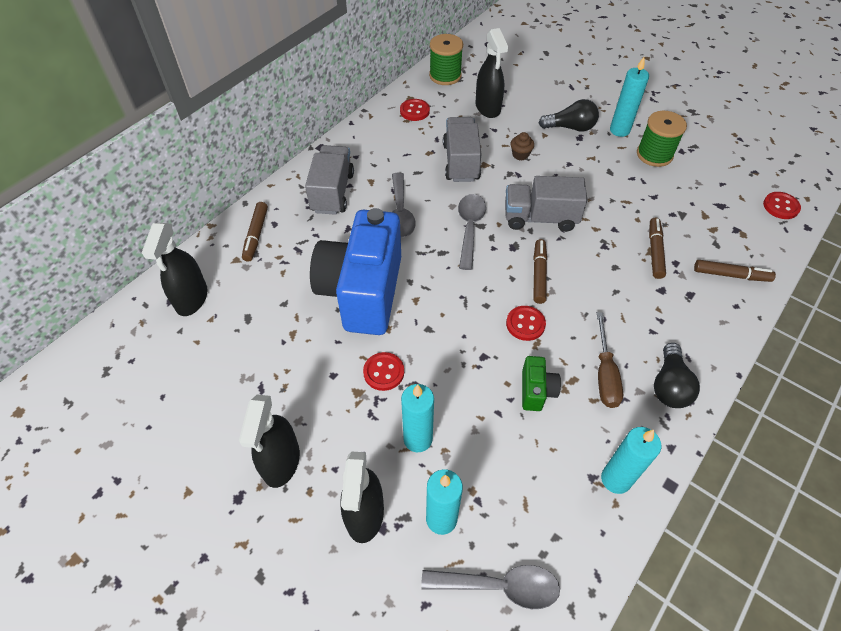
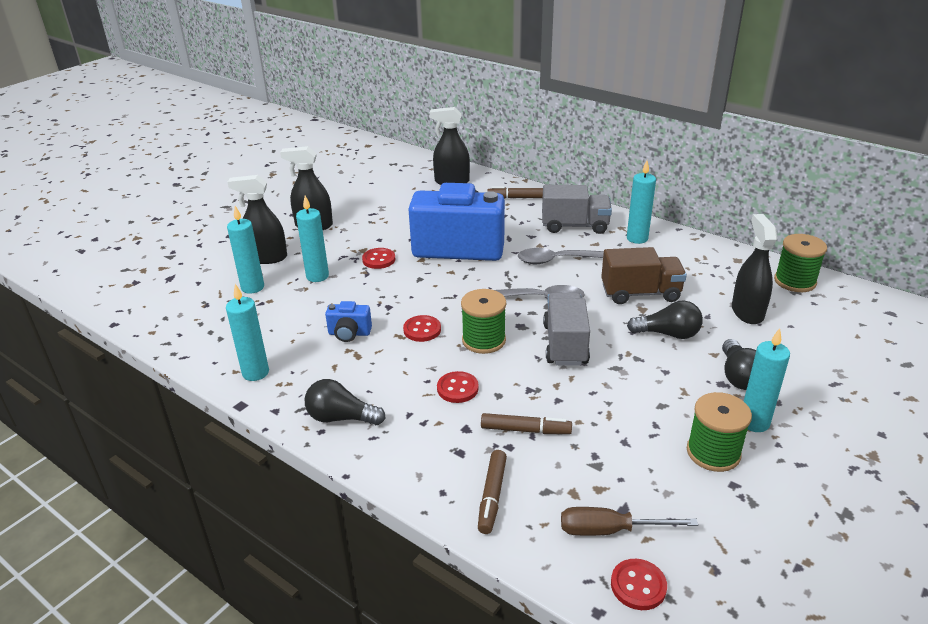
camera: 90 degrees right, 20 degrees down
(365, 151) = (637, 238): none -> turquoise candle
(414, 111) = (715, 263): red button -> red button (457, 388)
(461, 162) = (640, 293): grey truck -> brown truck
(488, 108) = (747, 312): black spray bottle -> black spray bottle turned 105 degrees clockwise
(500, 586) = (196, 312): grey spoon -> none
(520, 155) = (668, 334): brown cupcake -> black light bulb
(536, 391) = (349, 333): green camera -> blue camera
(539, 274) = (483, 340): brown marker -> green spool
(605, 374) = (360, 375): brown screwdriver -> brown screwdriver (610, 530)

